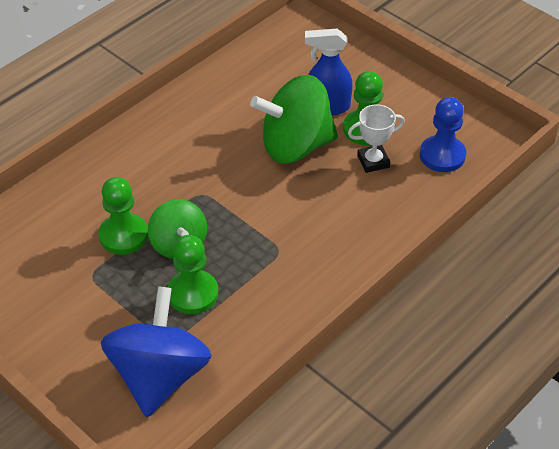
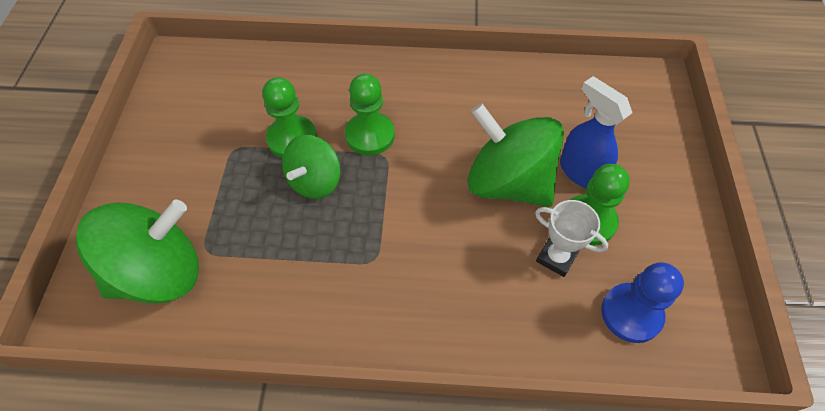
camera: 50 degrees right, 10 degrees up
(159, 376) = (159, 273): blue spinning top -> green spinning top
(193, 293) = (269, 230): green pawn -> green pawn (370, 135)

